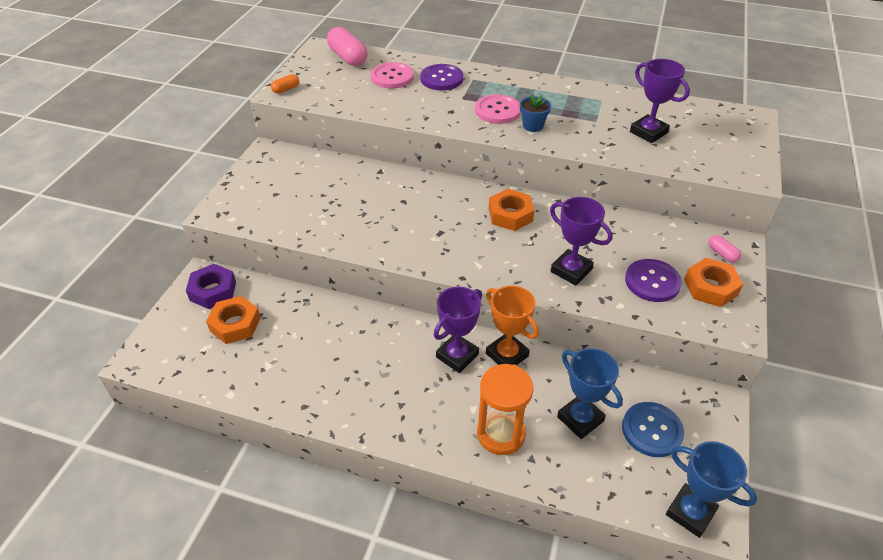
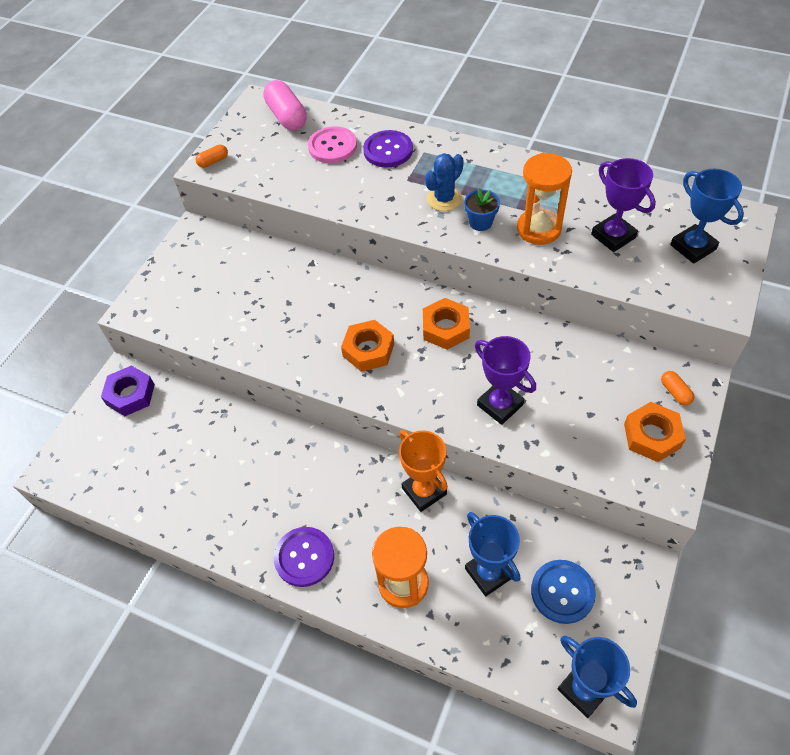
camera: 10 degrees right, 10 degrees up
(235, 324) = (149, 436): orange nut -> orange nut (368, 350)
(457, 356) = (371, 489): purple trophy -> none
(497, 111) = (444, 199): pink button -> blue cactus
(584, 129) = (538, 229): none -> orange hourglass
(652, 282) = (587, 425): purple button -> purple button (304, 557)
(717, 138) = (693, 247): none -> blue trophy
(722, 254) = (675, 392): pink capsule -> orange capsule

